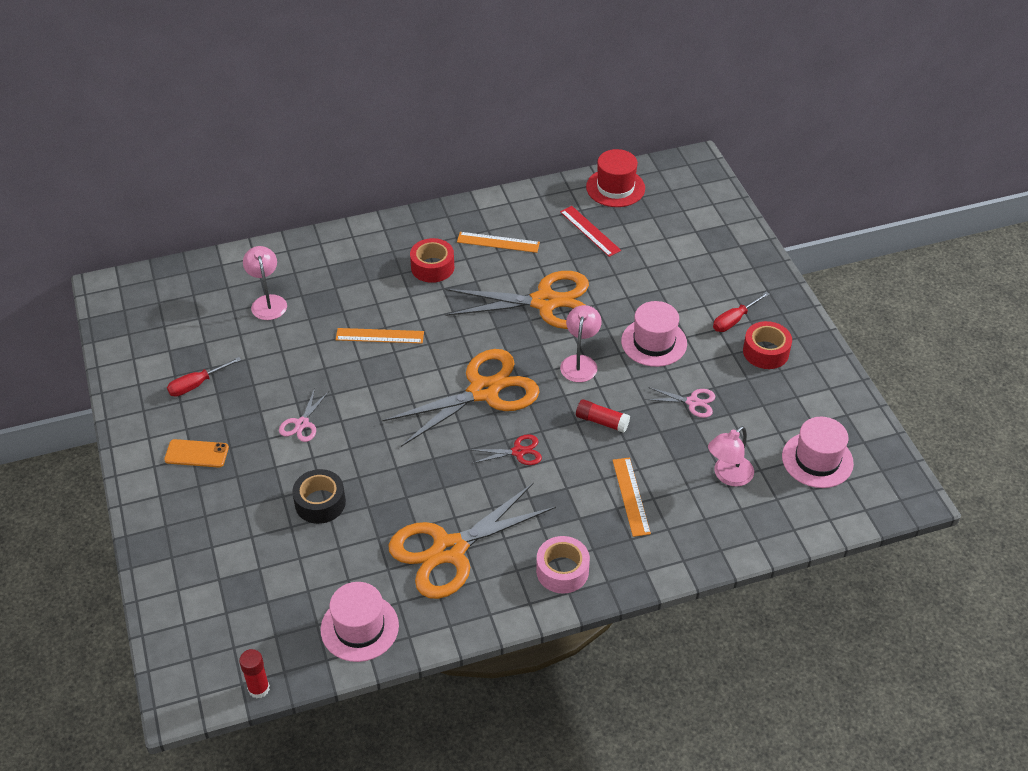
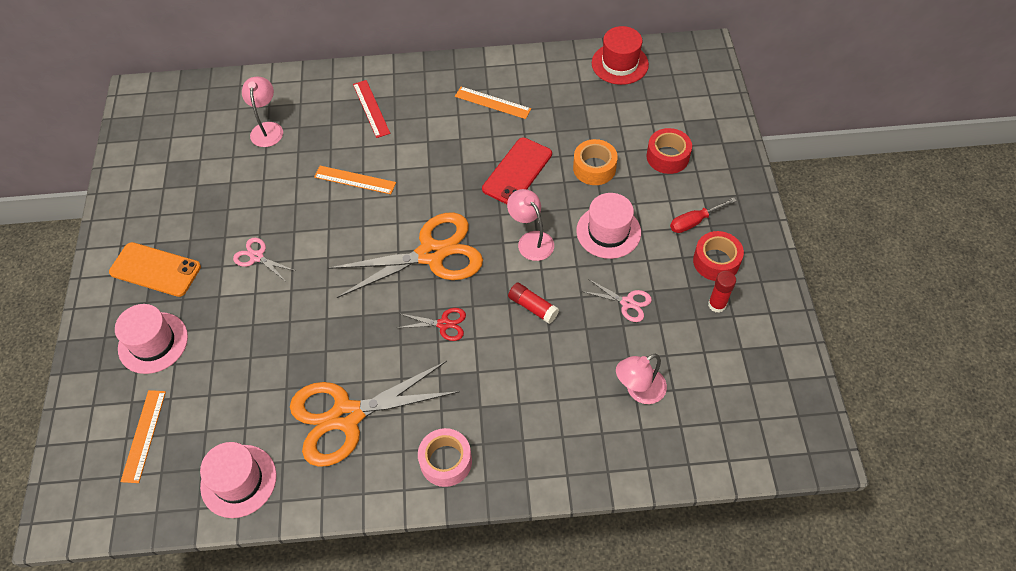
camera: 15 degrees right, 10 degrees up
(196, 454) = (155, 270): orange phone -> orange phone, size x1.52
(197, 385) = (179, 200): red screwdriver -> none
(259, 689) = (127, 525): red glue stick -> red glue stick (717, 304)
(302, 424) = (257, 257): pink scissors -> pink scissors turned 90 degrees clockwise
(320, 503) = (246, 341): black tape -> none
(432, 267) = (424, 118): red tape -> red tape (667, 157)
(545, 302) = (517, 171): orange scissors -> red phone
(580, 362) = (531, 240): pink lamp -> pink lamp turned 60 degrees counterclockwise
(590, 231) = (582, 105): red ruler -> red ruler (371, 108)
(621, 287) = (594, 168): none -> orange tape
(631, 496) = (536, 393): orange ruler -> orange ruler (144, 435)
(817, 460) = (734, 390): pink hat -> pink hat (153, 342)

